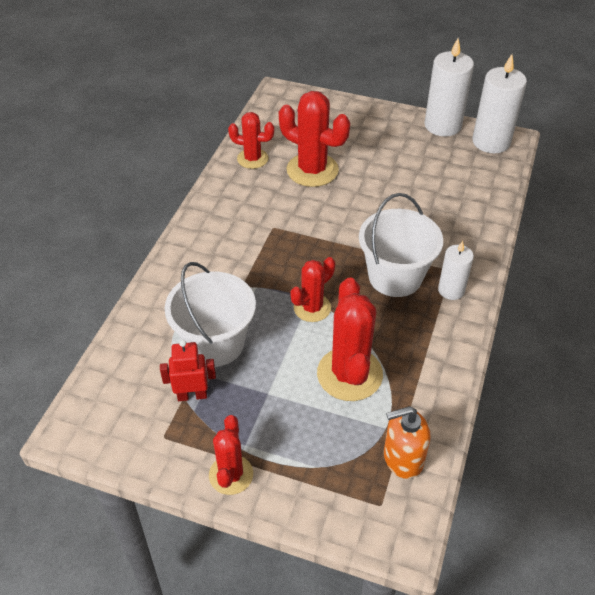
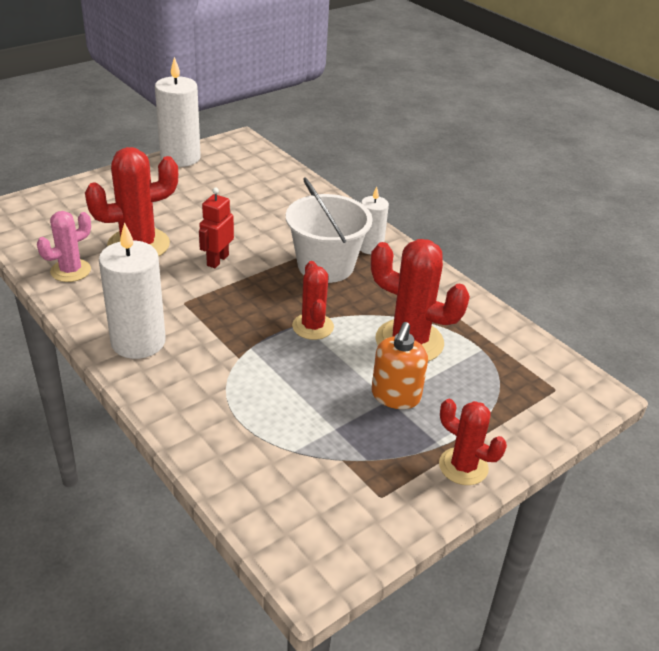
camera: 60 degrees left, 10 degrees down
(192, 395) = (346, 452): red robot -> red robot (217, 260)
(215, 343) = (294, 407): white bucket -> none
(252, 159) = (70, 271): red cactus -> pink cactus
(402, 458) = (519, 355): orange soap dispenser -> orange soap dispenser (395, 396)
(491, 142) = (231, 149): white candle -> white candle (138, 342)

